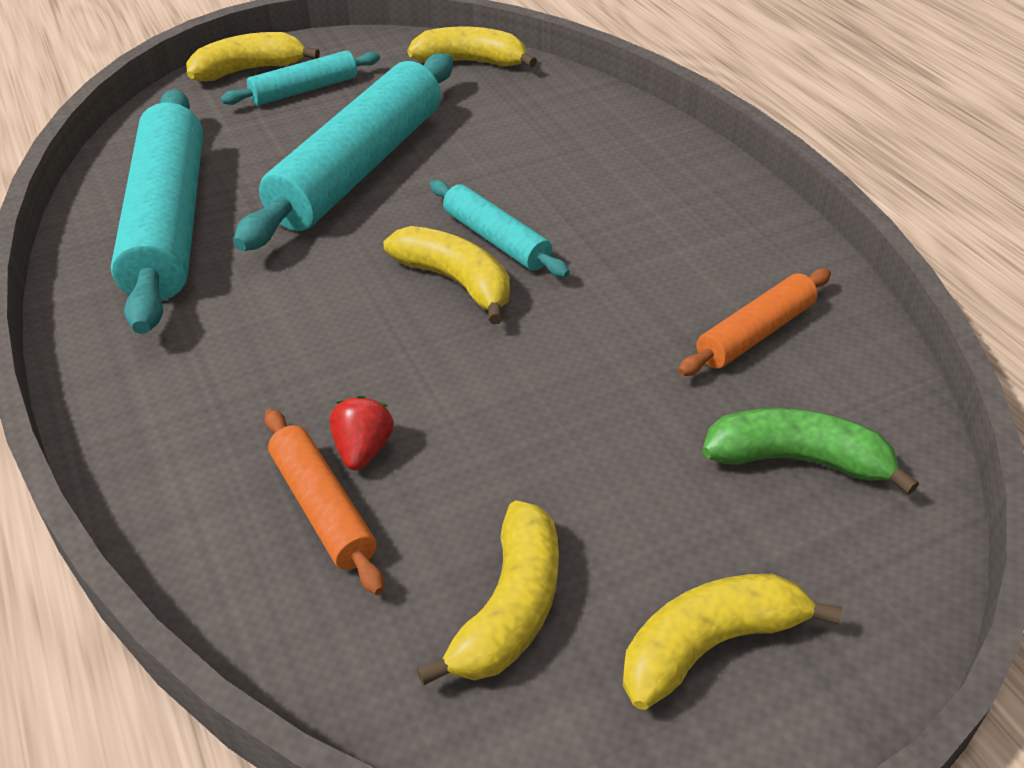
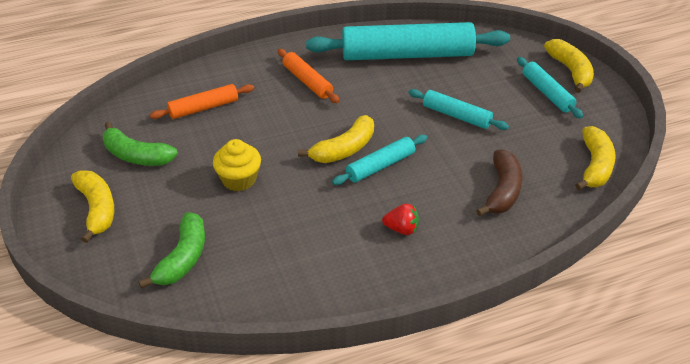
camera: 95 degrees right, 0 degrees up
(359, 168) = (456, 116): turquoise rolling pin -> turquoise rolling pin, size x0.50
(363, 450) = (232, 118): red strawberry -> red strawberry (401, 229)
(510, 608) = (136, 156): yellow banana -> green banana
(535, 129) = (502, 191): none -> brown banana
(562, 412) = (239, 179): none -> yellow cupcake
(755, 333) = (279, 261): orange rolling pin -> orange rolling pin (307, 81)

